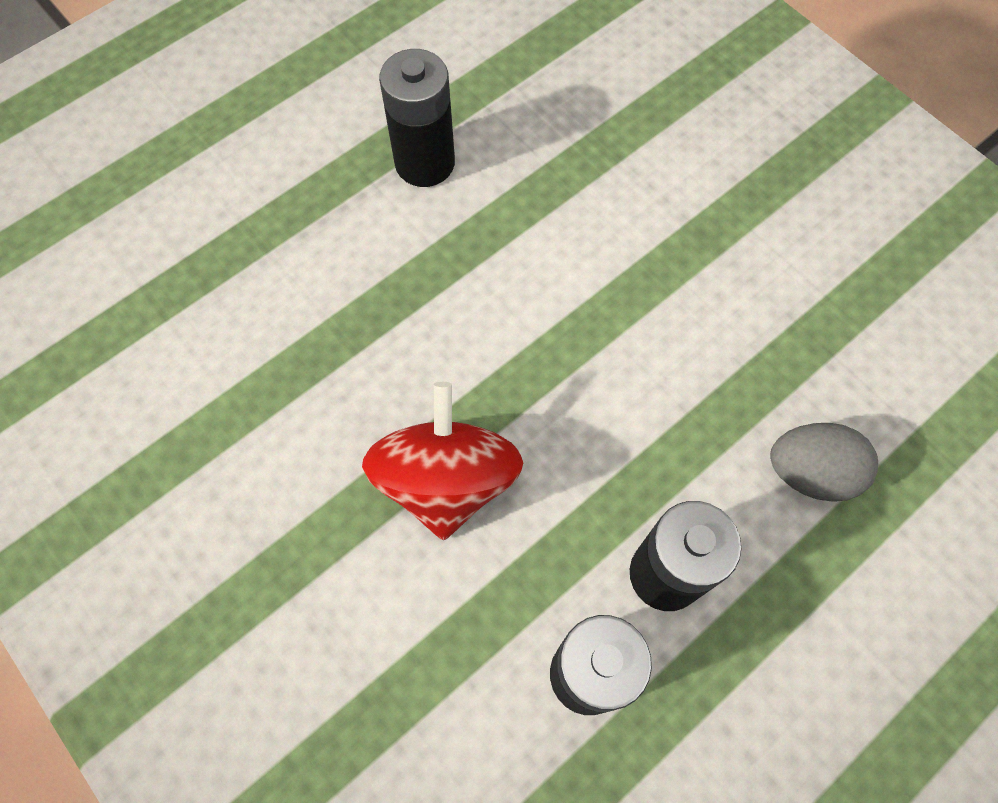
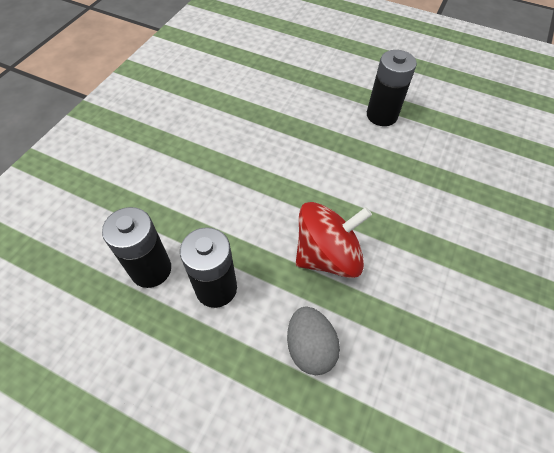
camera: 65 degrees right, 10 degrees down
(446, 480) = (225, 180): red spinning top -> red spinning top (327, 255)

